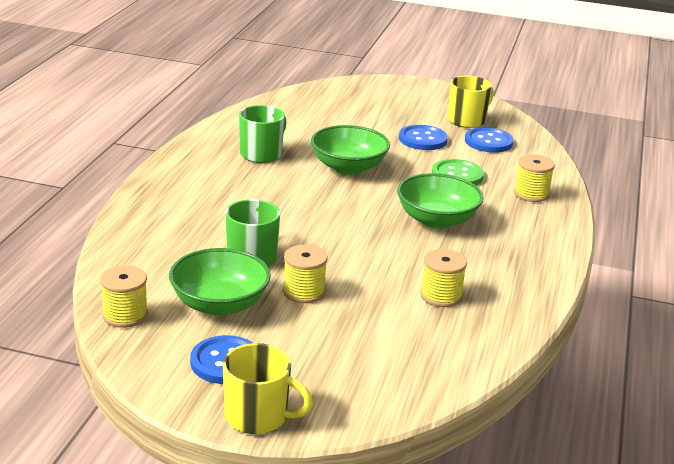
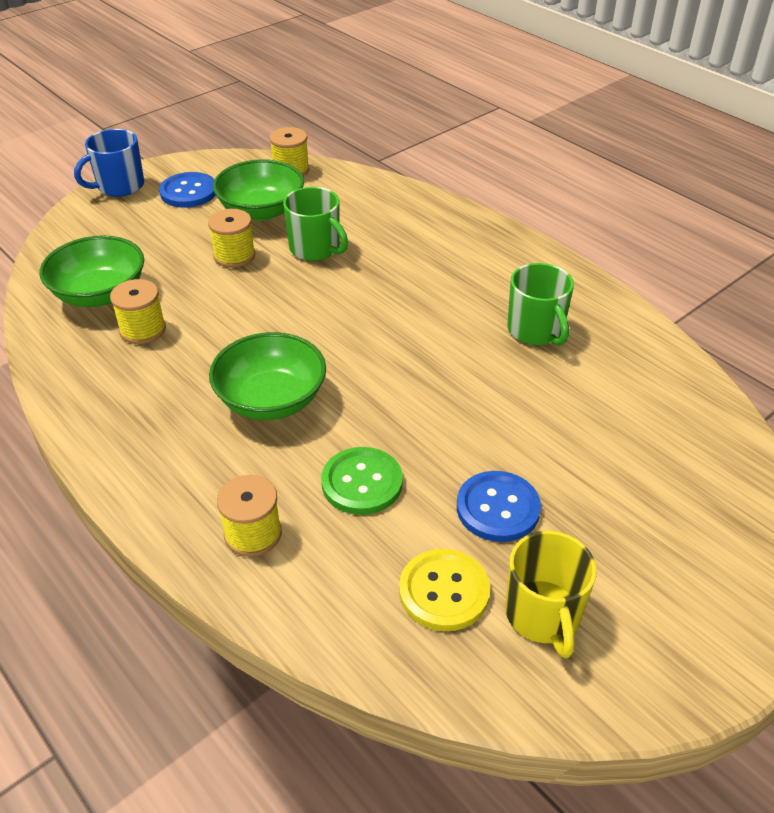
camera: 125 degrees right, 15 degrees up
(258, 417) = (119, 186): yellow mug -> blue mug
(348, 167) = (455, 387): green bowl -> green bowl (100, 294)
(488, 142) = (444, 591): blue button -> yellow button

